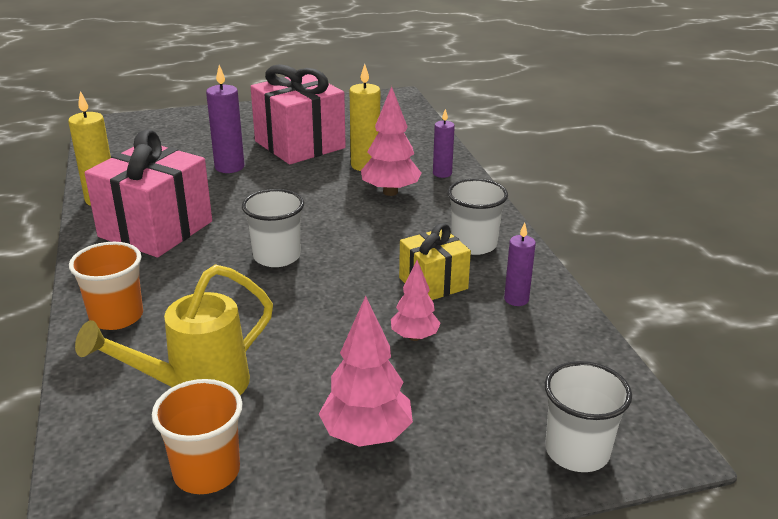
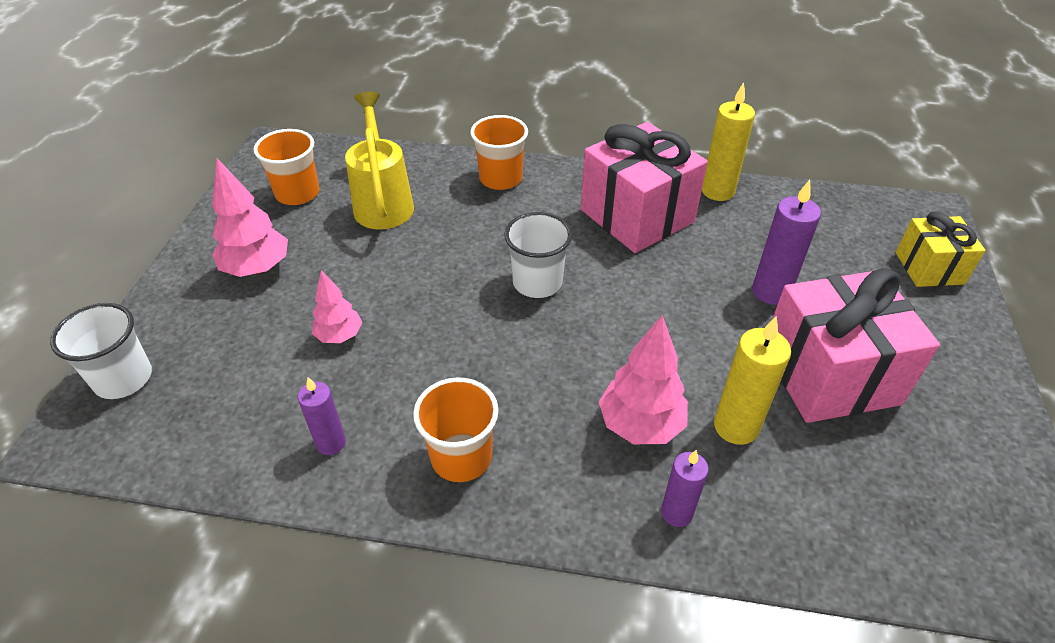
camera: 115 degrees right, 15 degrees up
(433, 283) = (410, 384): yellow gift -> yellow gift (929, 268)
(474, 244) = (461, 457): white cup -> orange cup

